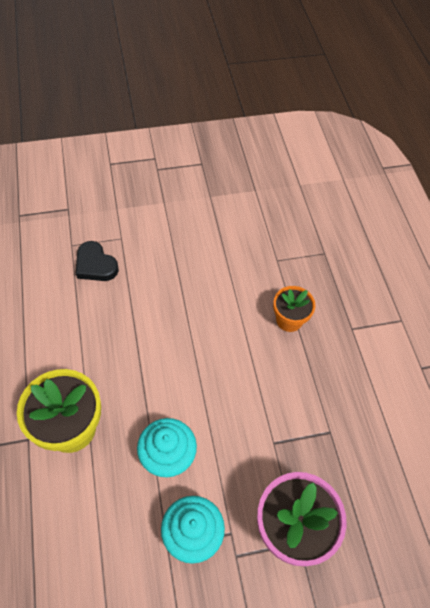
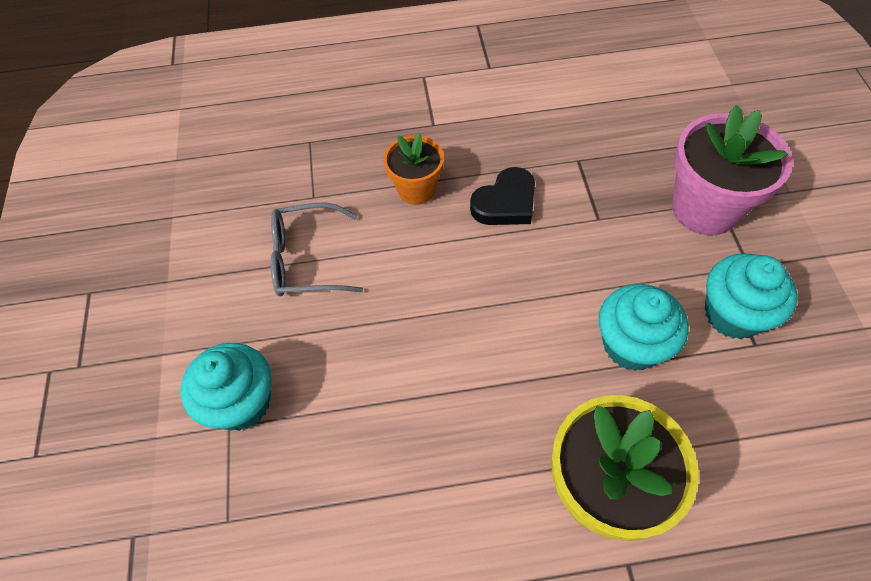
camera: 80 degrees left, 0 degrees up
(95, 265) = (282, 470): black heart -> black heart (505, 203)
(134, 242) = (241, 402): none -> turquoise cupcake
(228, 261) = (306, 260): none -> grey glasses

